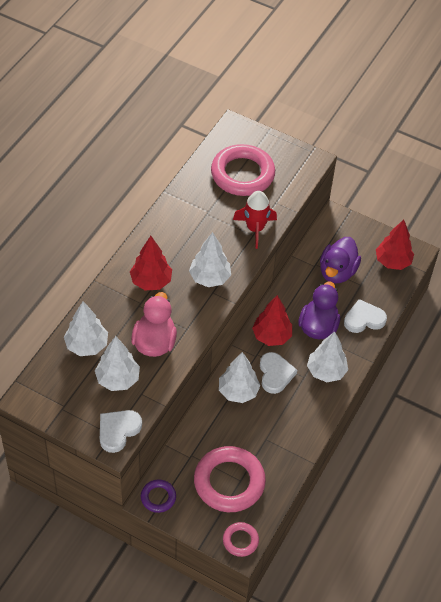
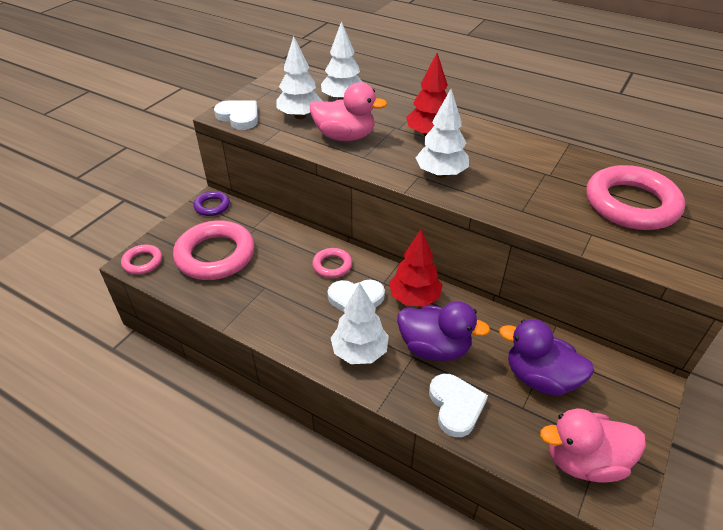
camera: 95 degrees right, 10 degrees down
(238, 391) = (332, 265): white tree -> pink ring
(255, 229) = (533, 212): red rocket -> none
(392, 262) = (584, 461): red tree -> pink duck

